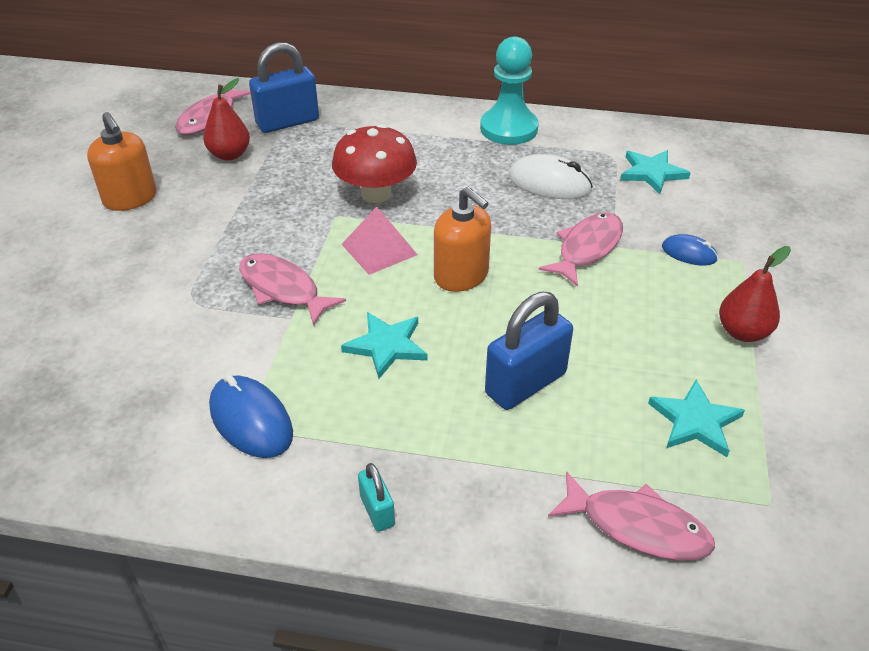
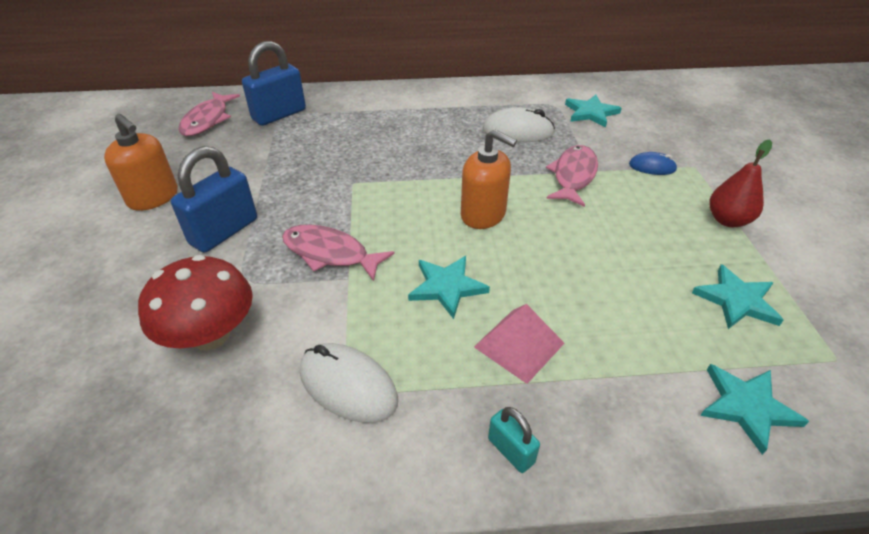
camera: 15 degrees left, 0 degrees up
(229, 154) = (236, 147): red pear -> none
(251, 420) = (348, 385): blue mouse -> white mouse
(376, 194) = (380, 160): red mushroom -> red mushroom (210, 335)
(379, 249) = (402, 204): pink pyramid -> pink pyramid (519, 344)
(509, 129) = (465, 96): turquoise pawn -> none
(525, 383) = (583, 296): blue padlock -> blue padlock (224, 231)
(637, 526) = (747, 407): pink fish -> turquoise star

